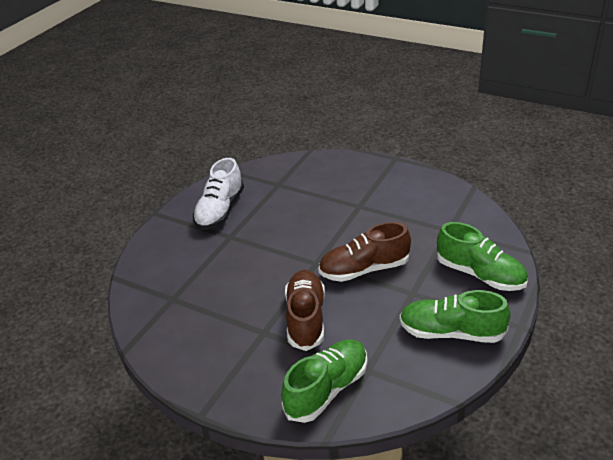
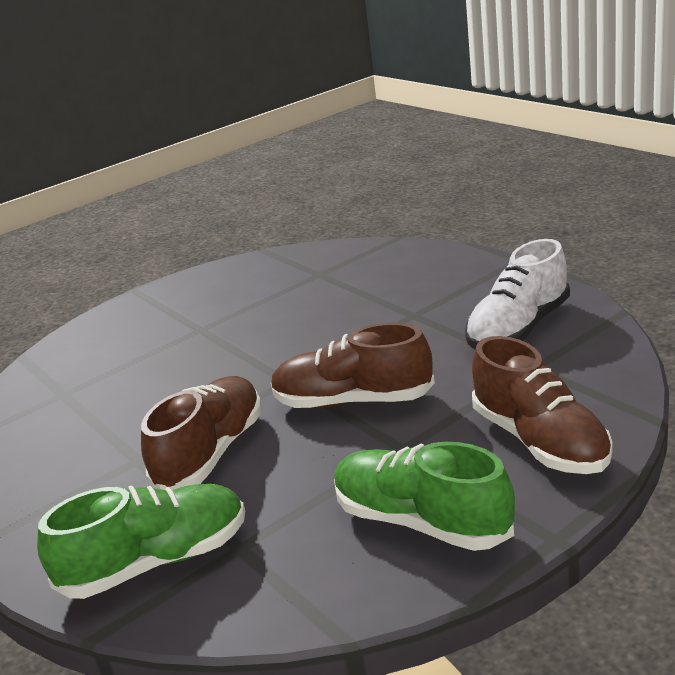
camera: 25 degrees right, 10 degrees down
(220, 210) = (216, 296): white shoe -> white shoe (518, 328)
(480, 274) = (540, 441): green shoe -> brown shoe

